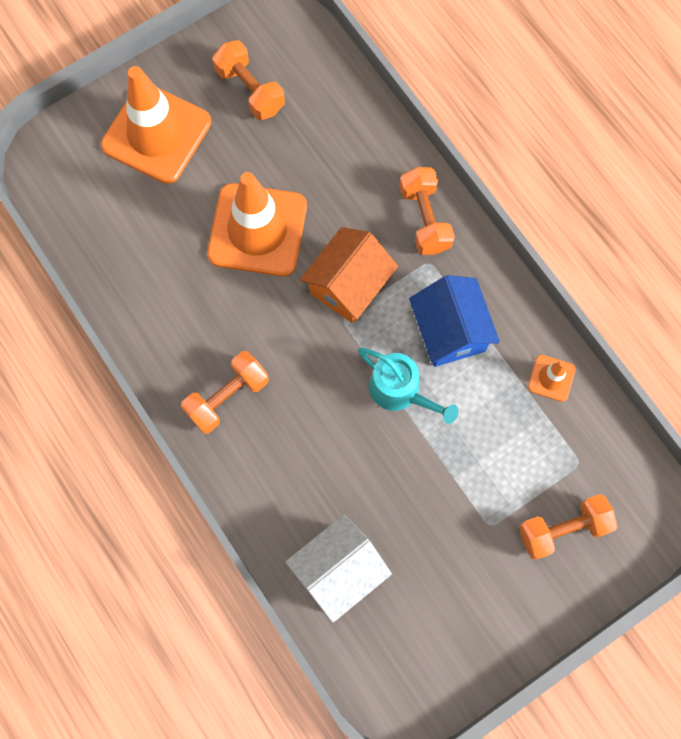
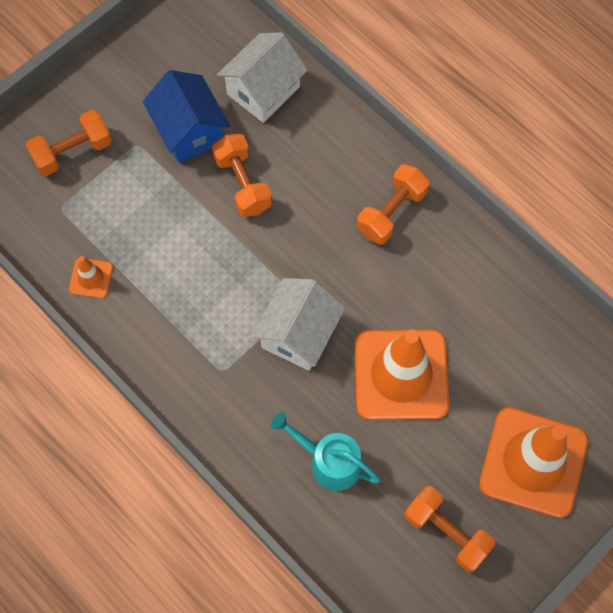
camera: 170 degrees right, 5 degrees down
(348, 285) = (298, 334): orange house -> white house
(400, 392) = (232, 243): turquoise watering can -> turquoise watering can (328, 461)
(425, 219) = (232, 416): orange dumbbell -> orange dumbbell (242, 184)
(450, 331) = (192, 306): blue house -> blue house (189, 131)

